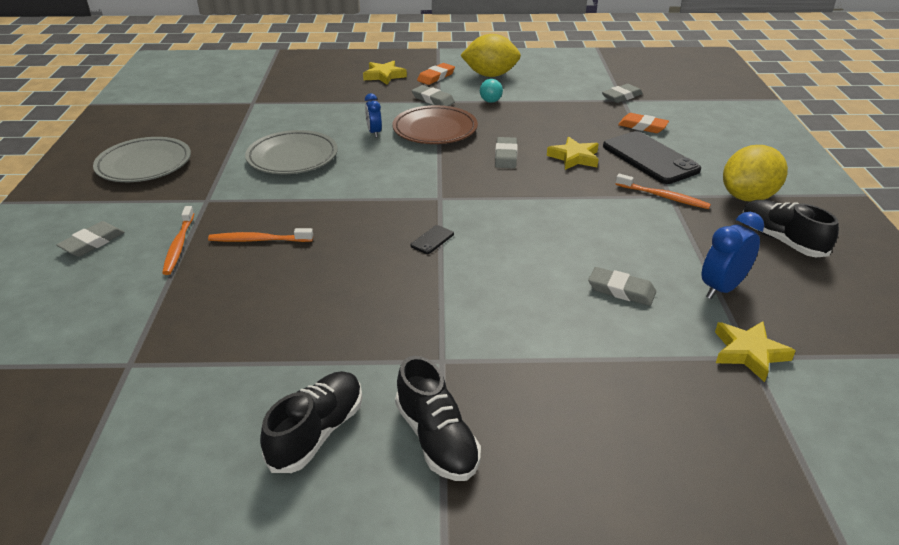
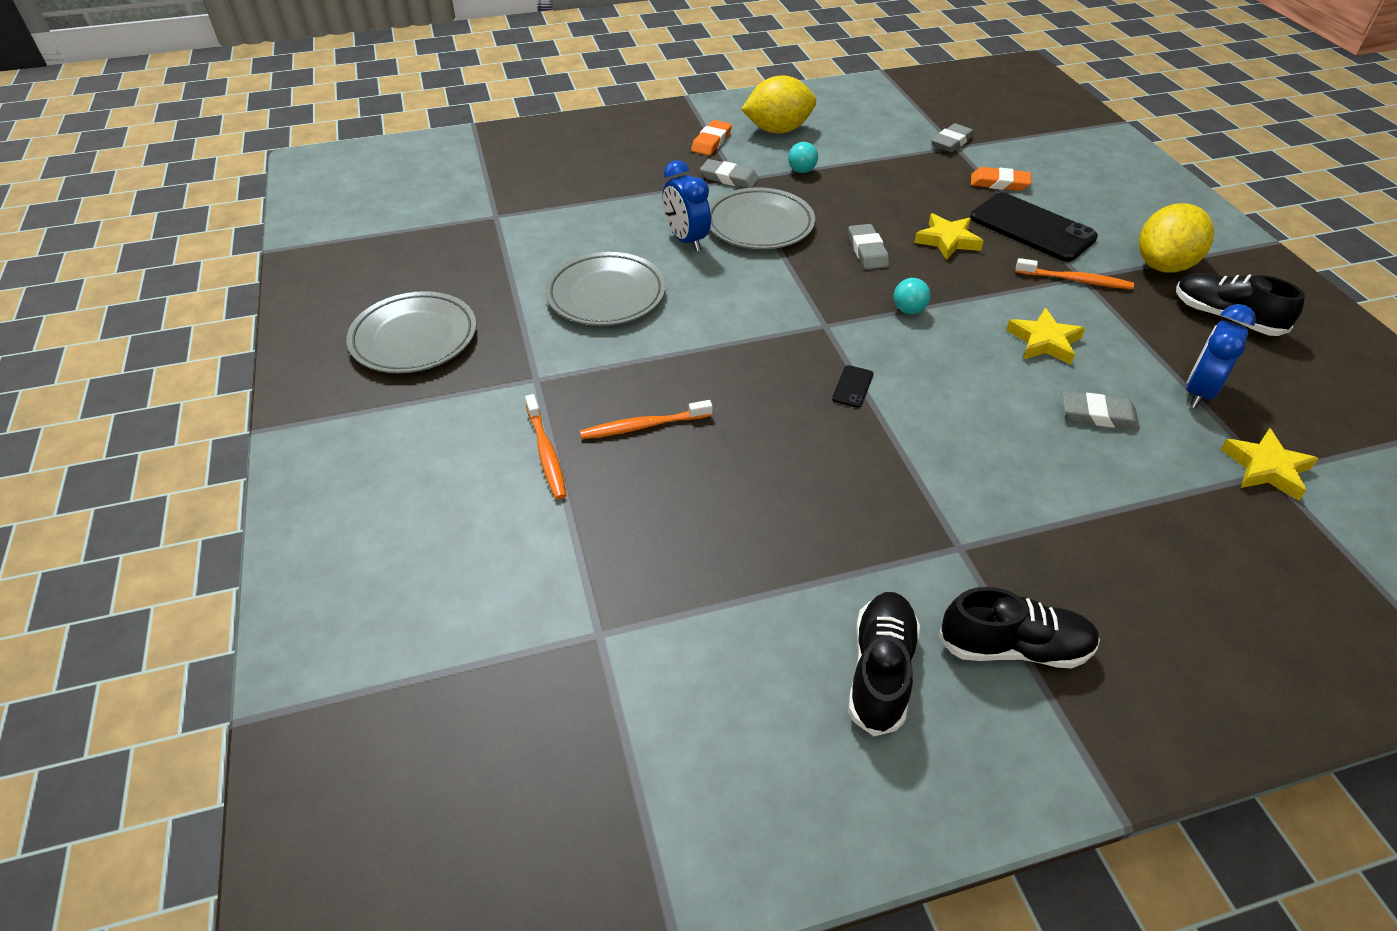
camera: 15 degrees left, 10 degrees up
(92, 242) = (427, 470): grey eraser -> none
(374, 132) = (686, 240): blue clock -> blue clock, size x1.56
(384, 76) = (644, 149): yellow star -> yellow star (1044, 341)
(435, 130) = (759, 225): brown plate -> grey plate
(437, 439) = (1014, 647): black shoe -> black shoe turned 45 degrees counterclockwise
(511, 197) = (908, 310): none -> turquoise ball

